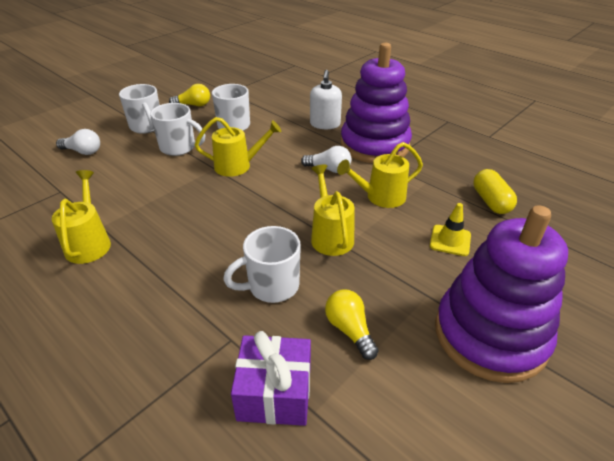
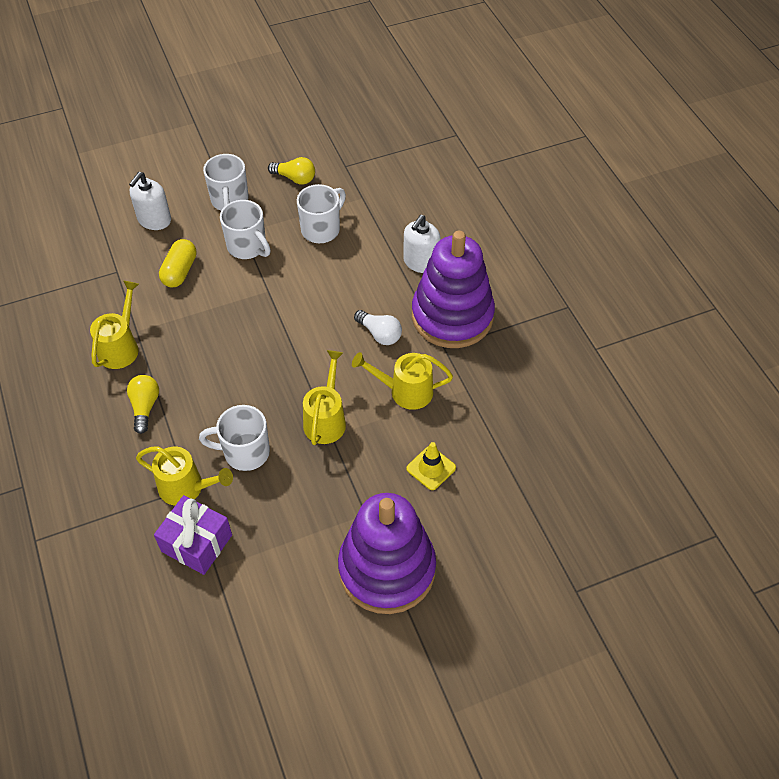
camera: 25 degrees right, 15 degrees up
(83, 151) = (154, 220): white light bulb -> white soap dispenser
(238, 166) = (292, 296): yellow watering can -> yellow watering can (187, 488)
(349, 330) = (280, 517): yellow light bulb -> yellow light bulb (145, 407)
(491, 201) = (511, 439): yellow capsule -> yellow capsule (180, 271)

